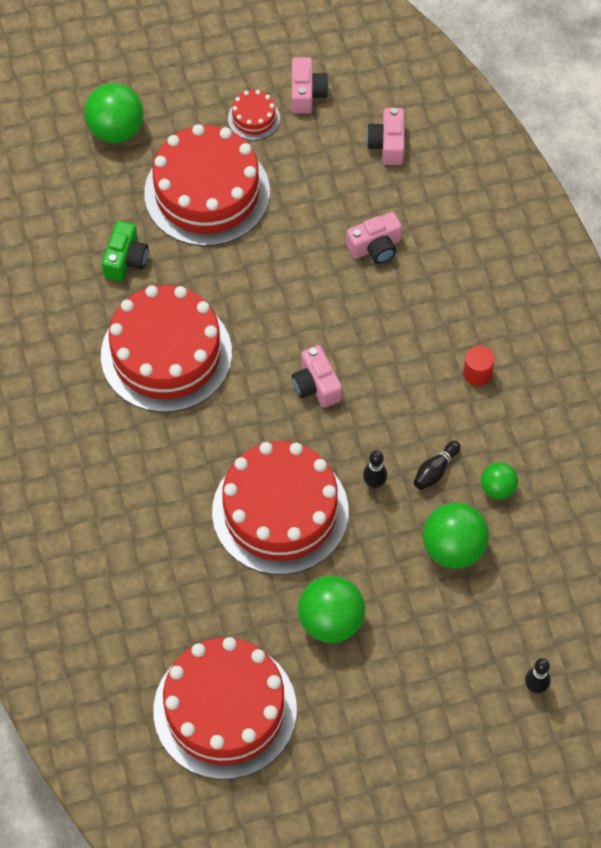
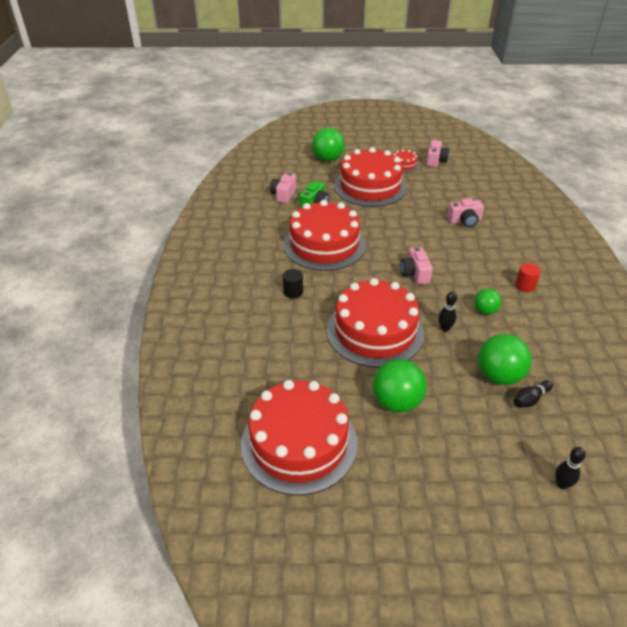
camera: 15 degrees right, 20 degrees down
(146, 465) = (293, 292): none -> black cylinder
(387, 144) = (478, 184): pink camera -> pink camera (283, 195)
(435, 471) = (490, 329): black bowling pin -> black bowling pin (530, 399)
(497, 488) = (535, 347): green ball -> green ball (485, 311)

